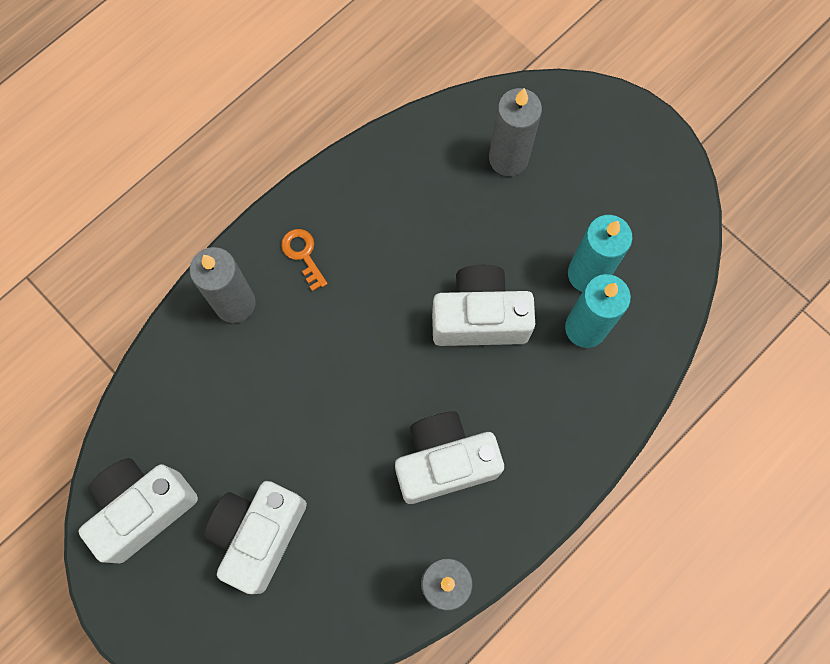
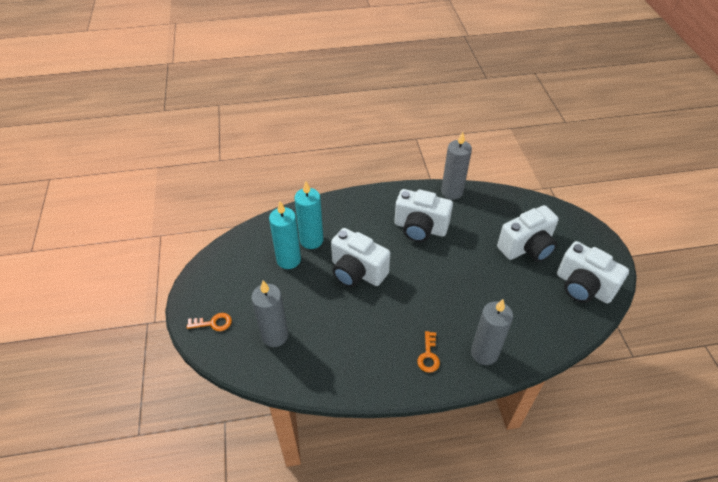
camera: 145 degrees left, 25 degrees down
(143, 508) = (583, 287): white camera -> white camera turned 45 degrees clockwise
(596, 125) = (213, 323): none -> orange key

